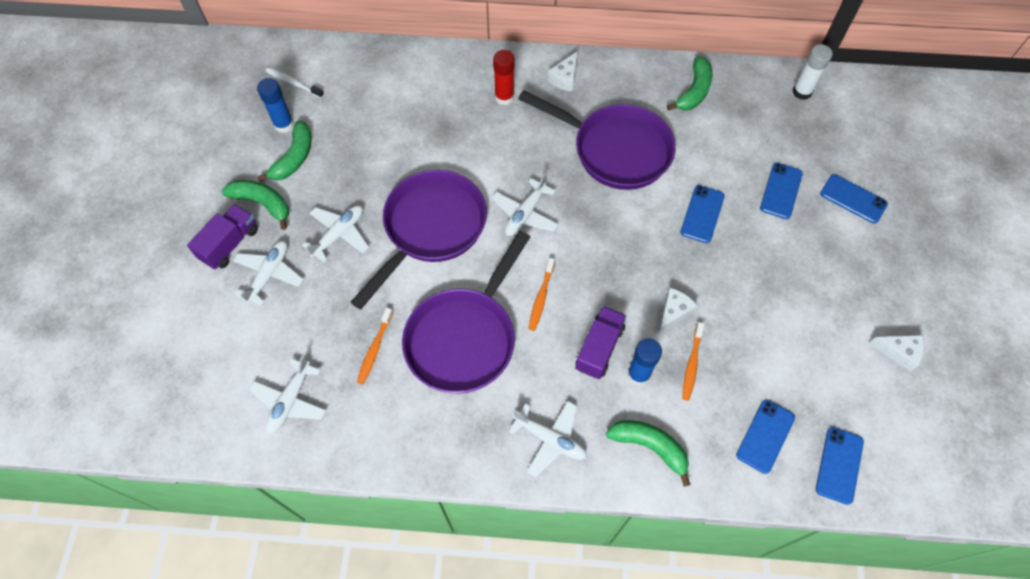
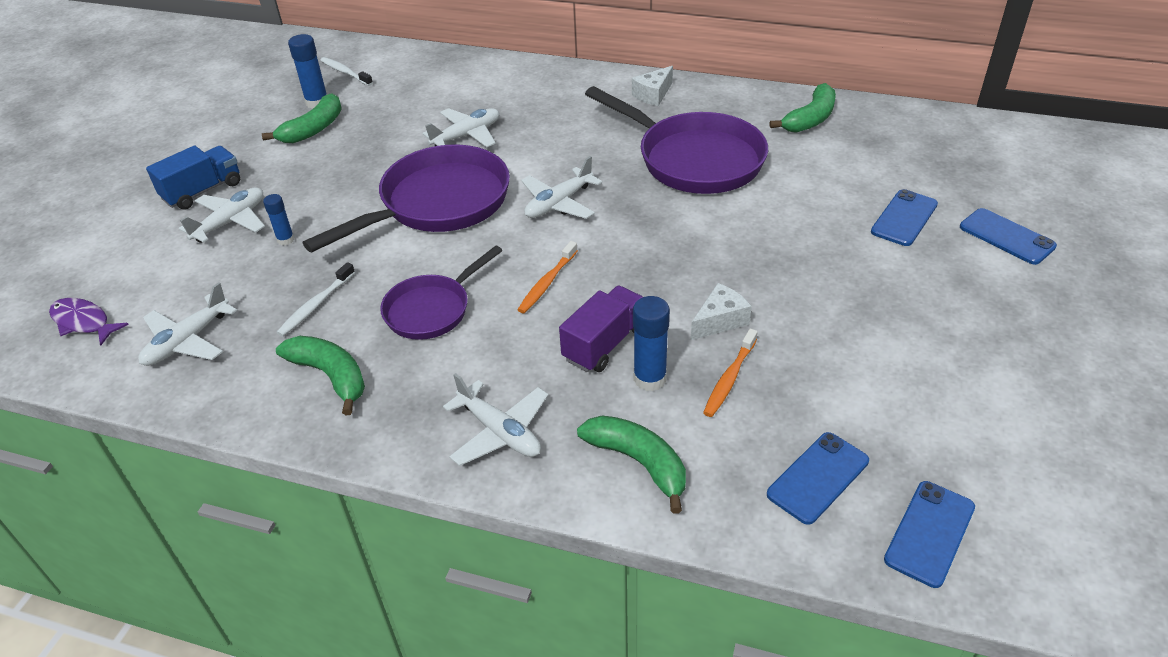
camera: 15 degrees right, 20 degrees down
(198, 398) = (83, 322): none -> purple fish
(230, 244) = (203, 191): purple truck -> blue truck
(262, 203) = (258, 162): green banana -> green banana (330, 376)
(323, 286) = (285, 240): none -> blue glue stick
(339, 234) = (329, 197): white plane -> white plane (466, 135)
(375, 349) = (316, 305): orange toothbrush -> white toothbrush
(464, 338) = (432, 310): purple pan -> purple pan, size x0.58
(504, 97) = (575, 103): red glue stick -> none
(702, 214) = (789, 228): blue phone -> none
(802, 92) = (953, 131): white glue stick -> none
(898, 352) = (1051, 409): white cheese -> none

